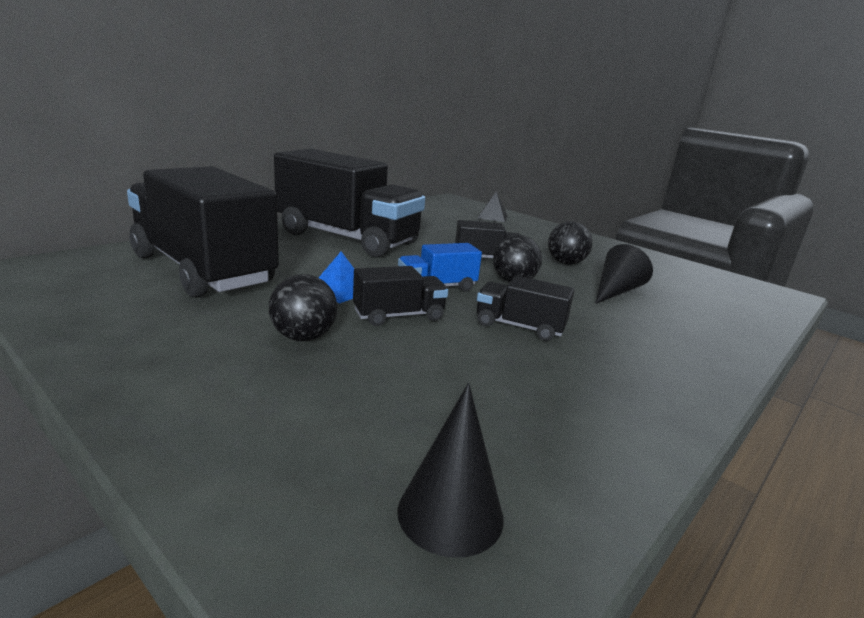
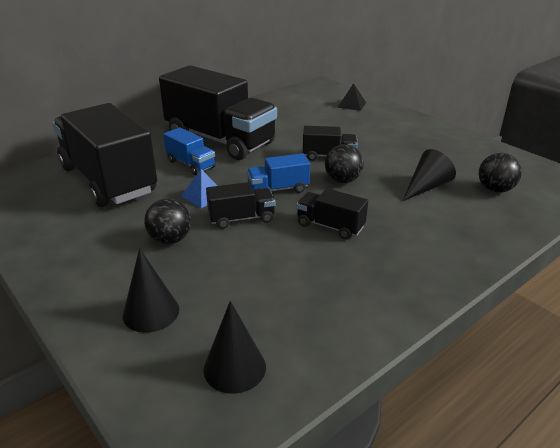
camera: 10 degrees right, 10 degrees up
(290, 431) = (151, 312): none -> black cone
(315, 259) = (191, 164): none -> blue truck
(565, 263) = (396, 157): black ball -> black ball (495, 190)

